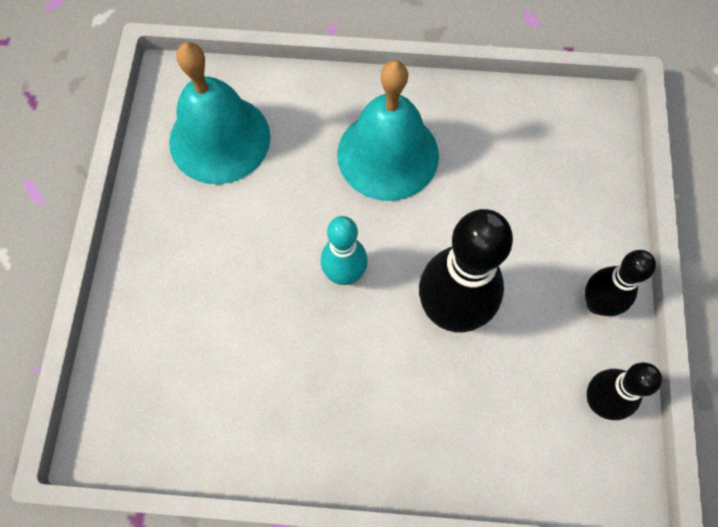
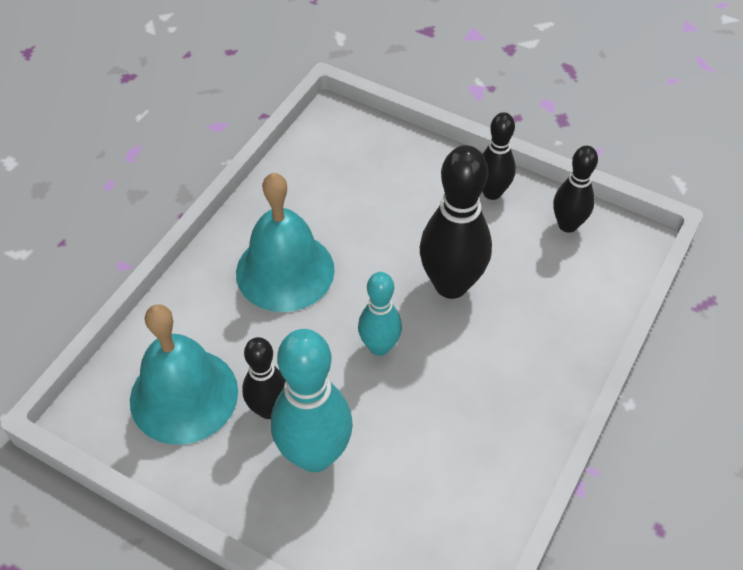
camera: 65 degrees left, 15 degrees down
(207, 269) = (315, 455): none -> turquoise bowling pin
(235, 211) = (269, 409): none -> black bowling pin

